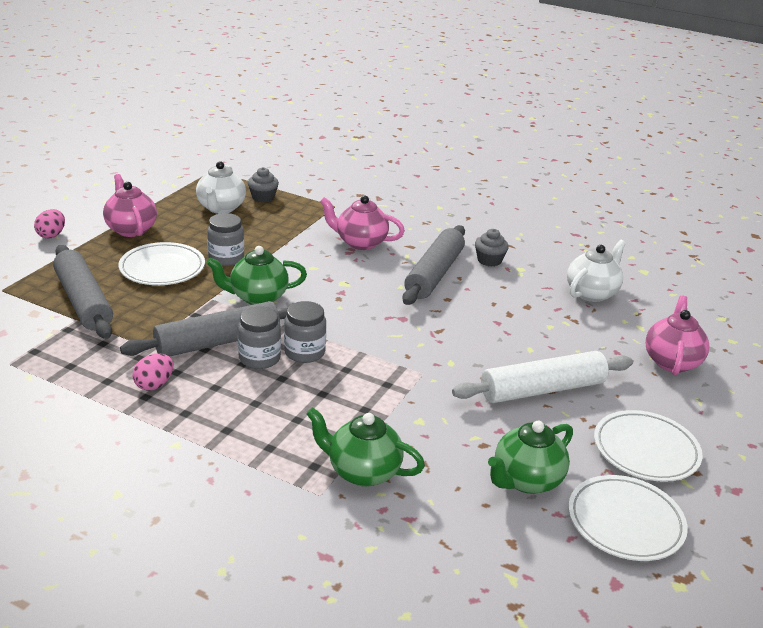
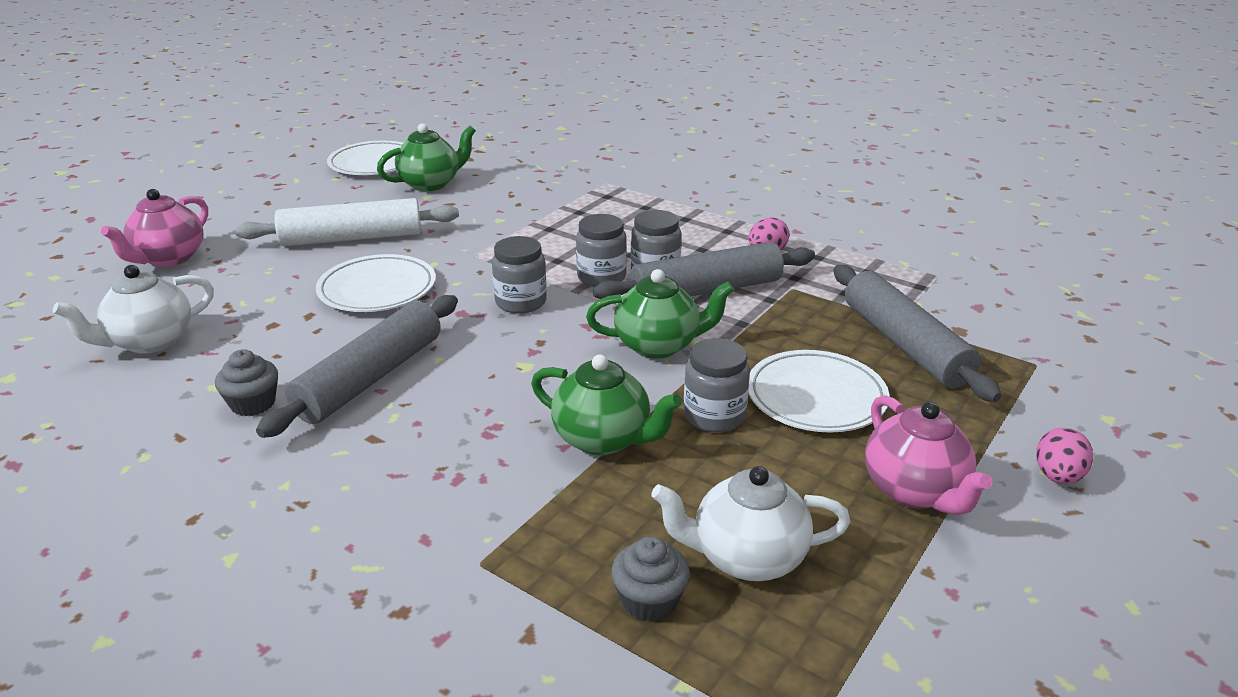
camera: 170 degrees left, 0 degrees up
(221, 208) = (746, 558): white teapot -> white teapot turned 105 degrees counterclockwise
(360, 243) = (465, 448): pink teapot -> none
(362, 328) = (521, 302): none -> grey jar
(362, 471) = (567, 192): green teapot -> green teapot (603, 439)
(645, 450) = (304, 196): white plate -> white plate (377, 289)

